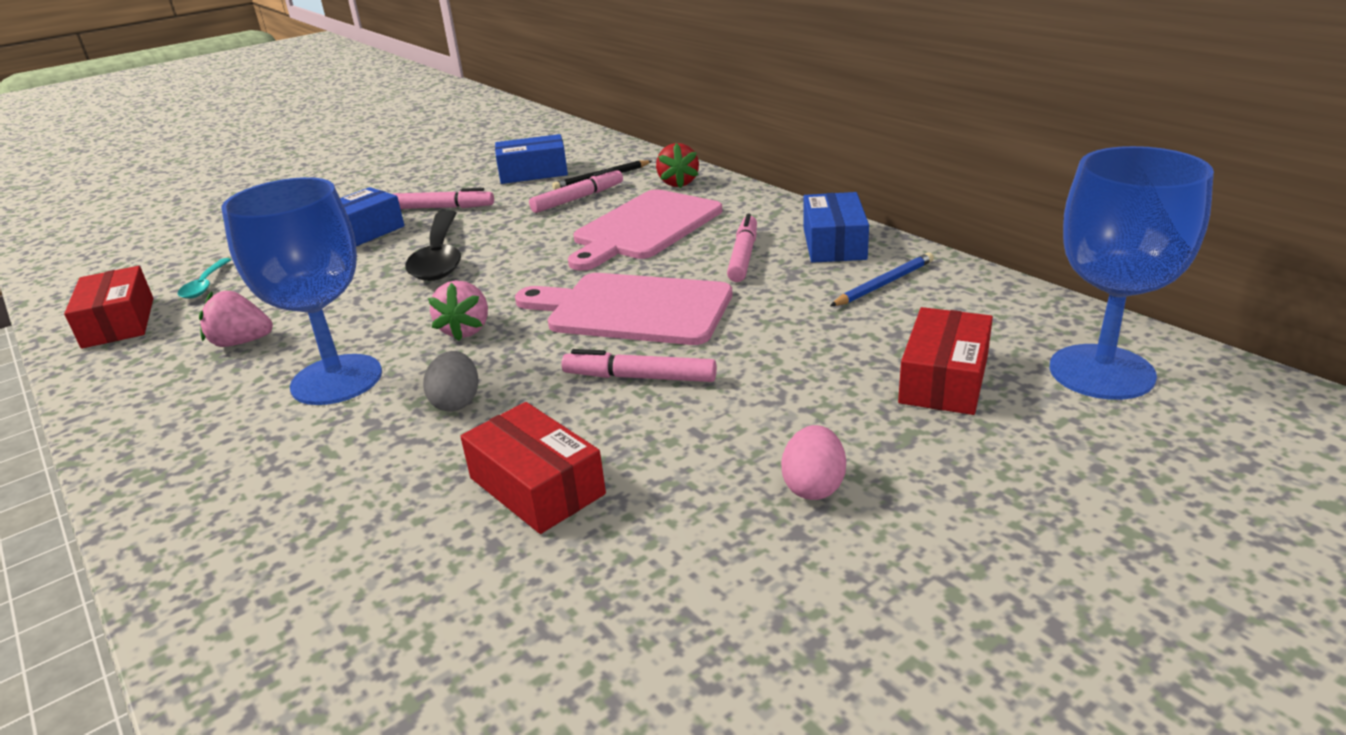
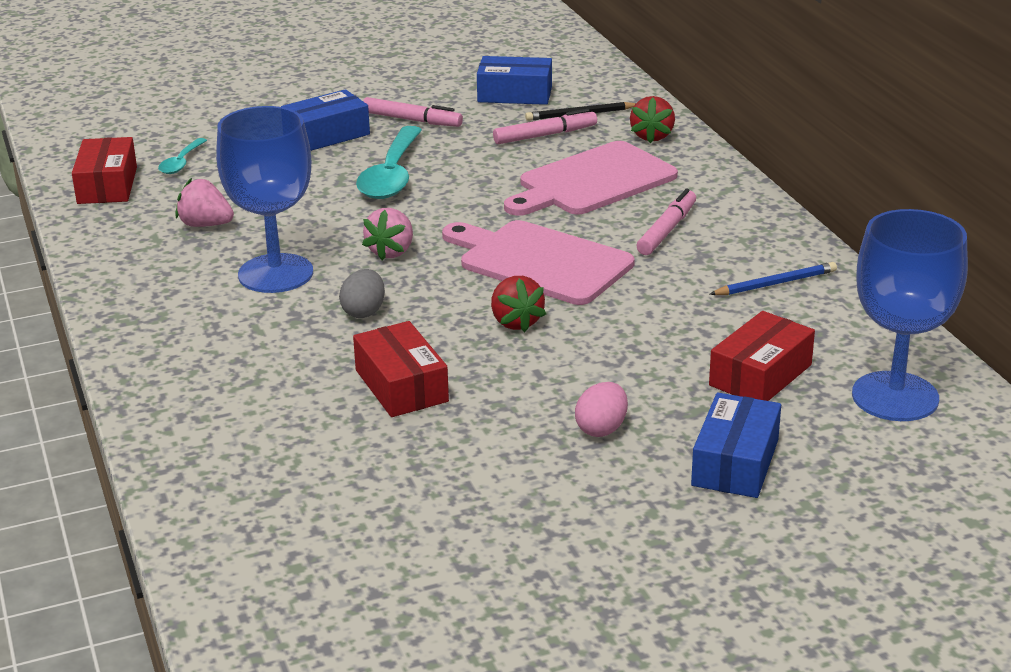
camera: 15 degrees right, 0 degrees up
(439, 257) = (392, 175): black spoon -> turquoise spoon
(639, 377) = (516, 322): pink marker -> red strawberry
(834, 243) = (759, 234): blue box -> blue box (735, 462)

